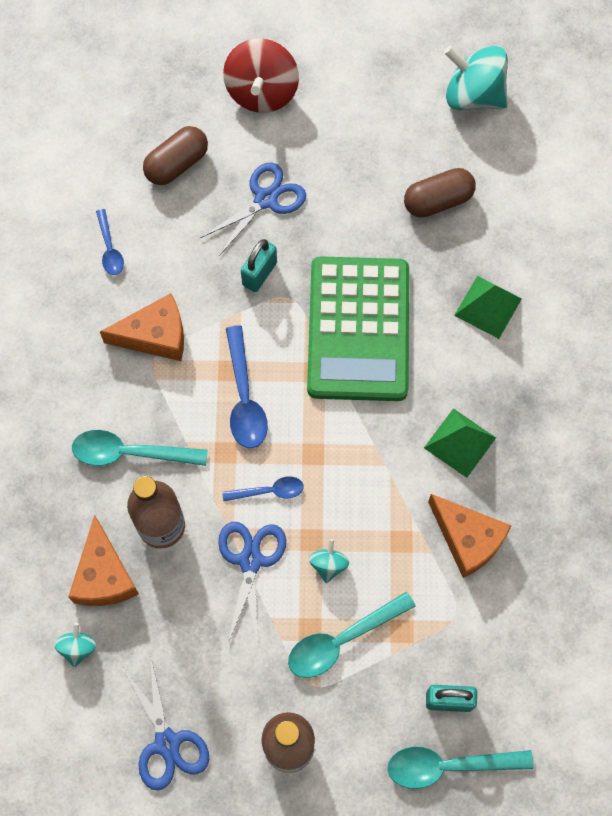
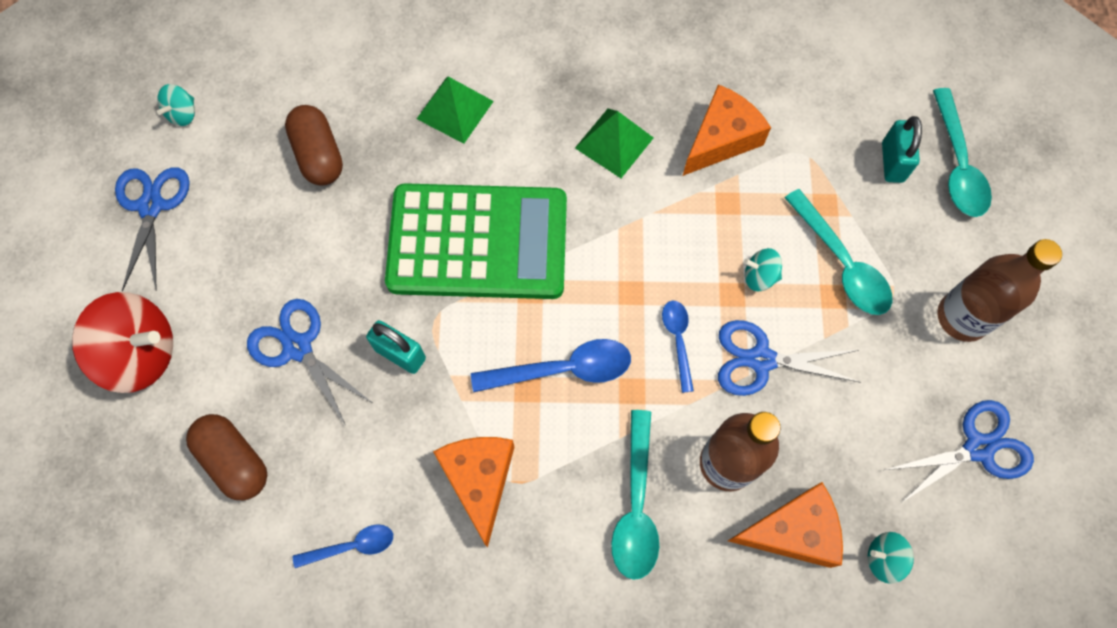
camera: 90 degrees left, 0 degrees up
(387, 83) = (151, 206): none -> blue scissors
(473, 95) = (183, 114): turquoise spinning top -> turquoise spinning top, size x0.47

